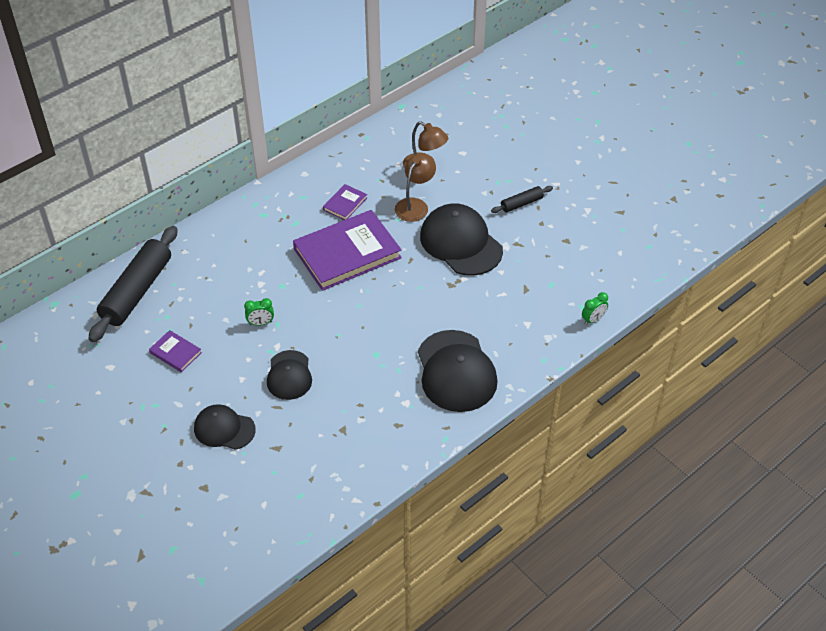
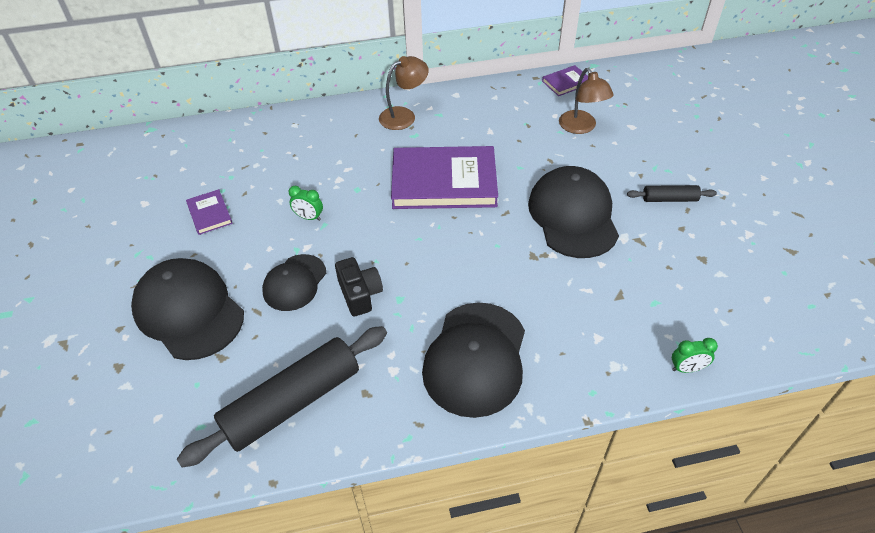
camera: 30 degrees right, 0 degrees up
(137, 291) = (225, 144): black rolling pin -> black rolling pin (292, 403)
(224, 429) = (188, 311): black cap -> black cap, size x1.67
(344, 363) = (360, 294): none -> black camera
(345, 204) = (475, 134): purple book -> purple book (566, 82)
(415, 205) = (547, 160): brown lamp -> brown lamp (404, 116)

